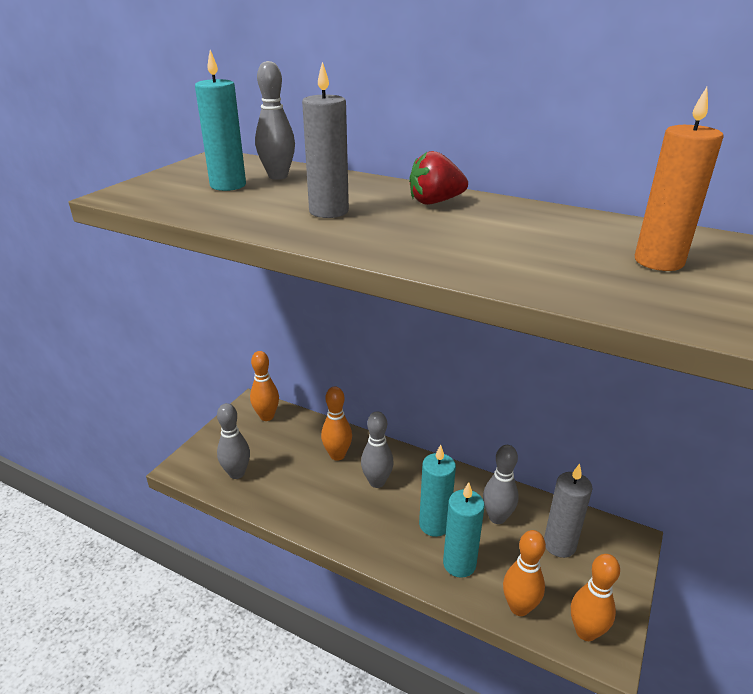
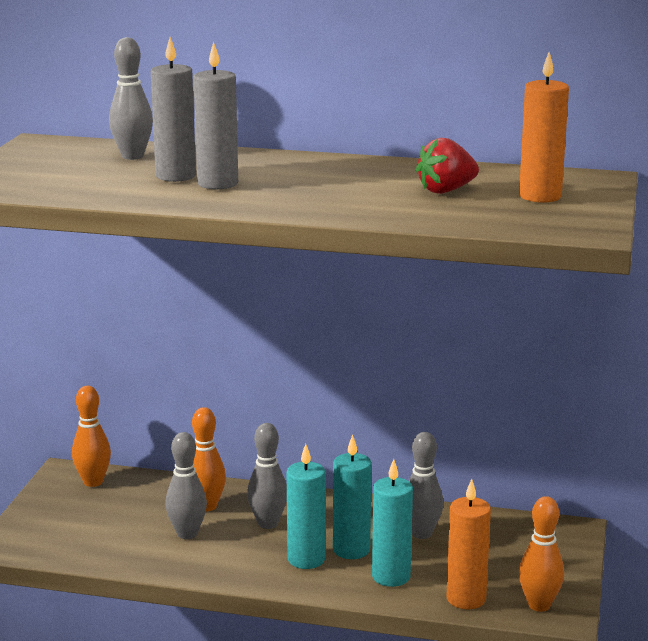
camera: 15 degrees left, 10 degrees down
(228, 185) = (86, 169): turquoise candle -> turquoise candle (306, 559)
(237, 473) = (85, 540): grey bowling pin -> grey bowling pin (187, 534)
(435, 202) = (319, 167): red strawberry -> red strawberry (446, 190)
(519, 607) = (466, 599): orange bowling pin -> orange candle
(559, 545) = (497, 545): grey candle -> grey candle (175, 176)

